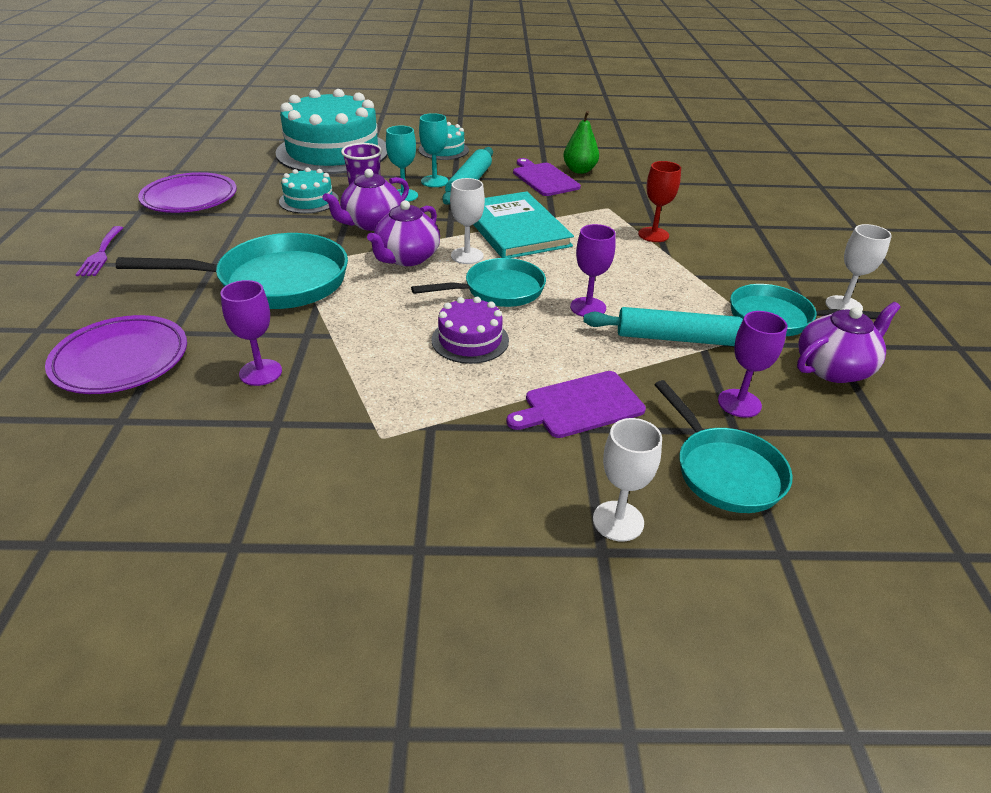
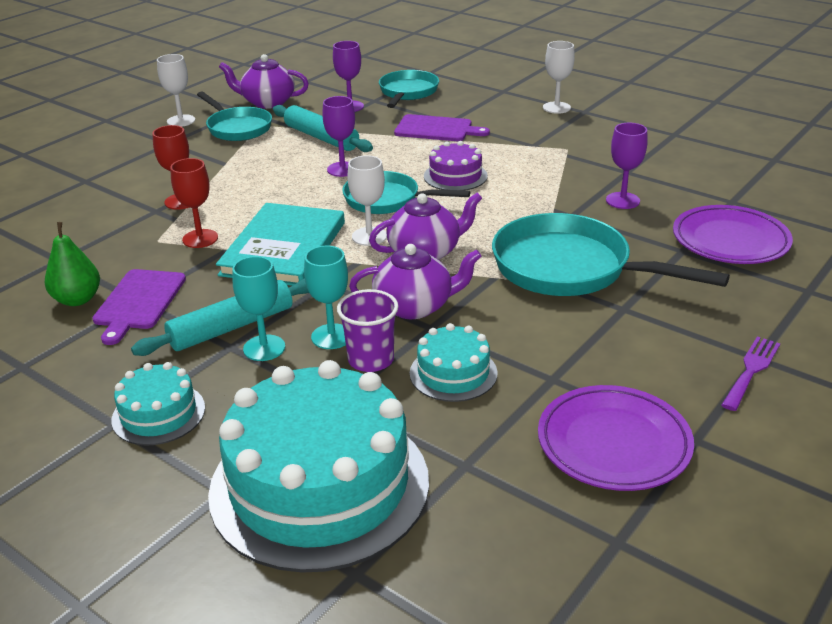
camera: 140 degrees left, 5 degrees down
(583, 217) = (200, 238): none -> red goblet
(618, 521) = (483, 95): white goblet -> white goblet (556, 108)

